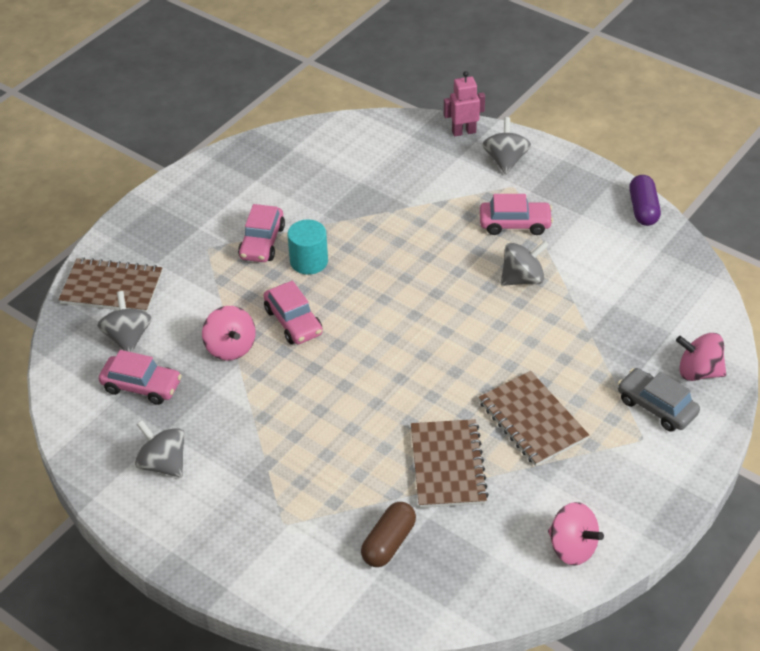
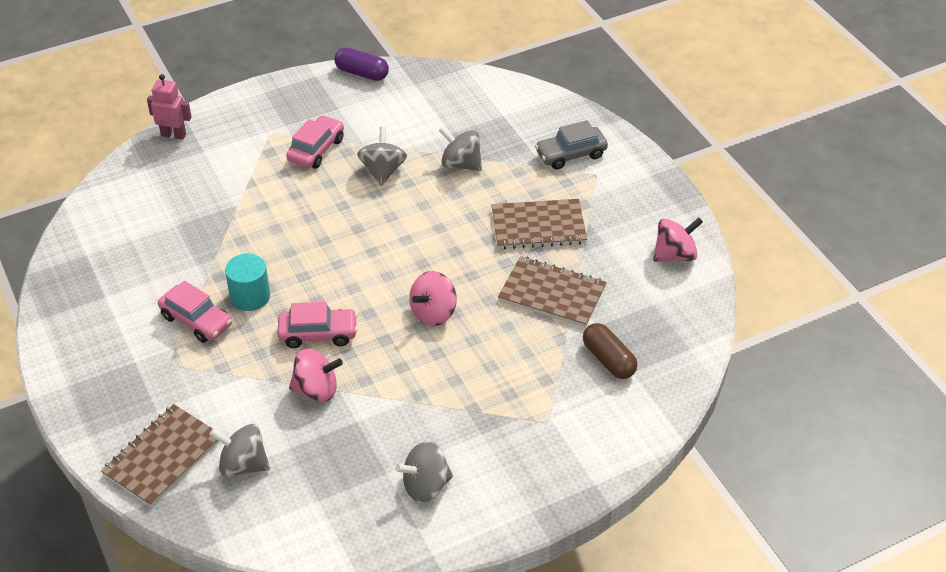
camera: 65 degrees left, 0 degrees up
(141, 386) = (316, 473): pink car -> none
(463, 132) = (173, 135): pink robot -> pink robot turned 90 degrees clockwise
(505, 160) = (234, 124): grey spinning top -> grey spinning top (461, 164)
(698, 372) = (552, 118): pink spinning top -> pink spinning top (433, 313)

